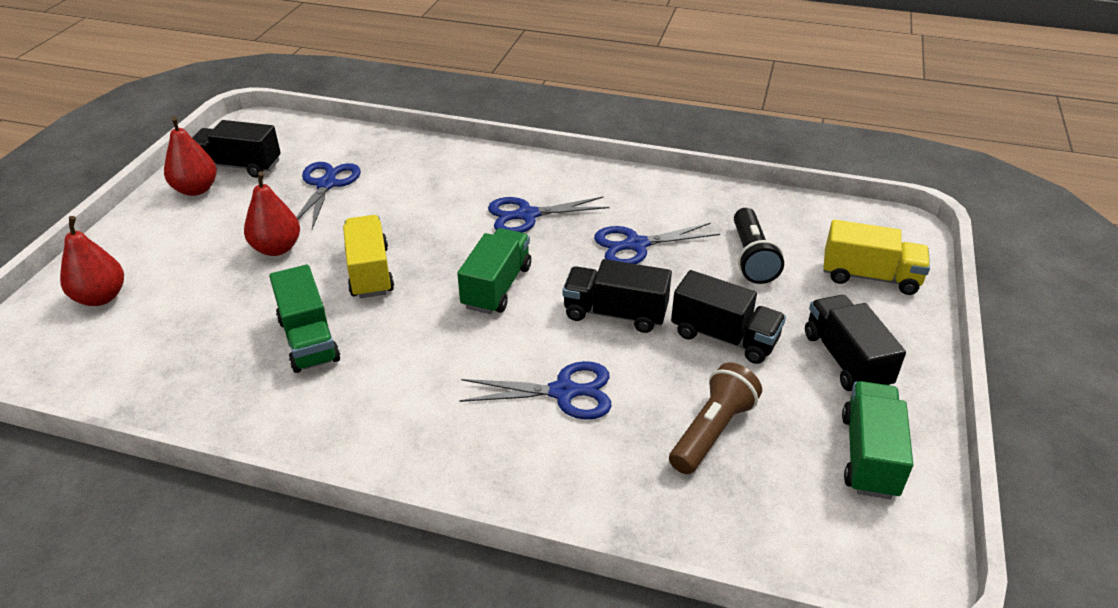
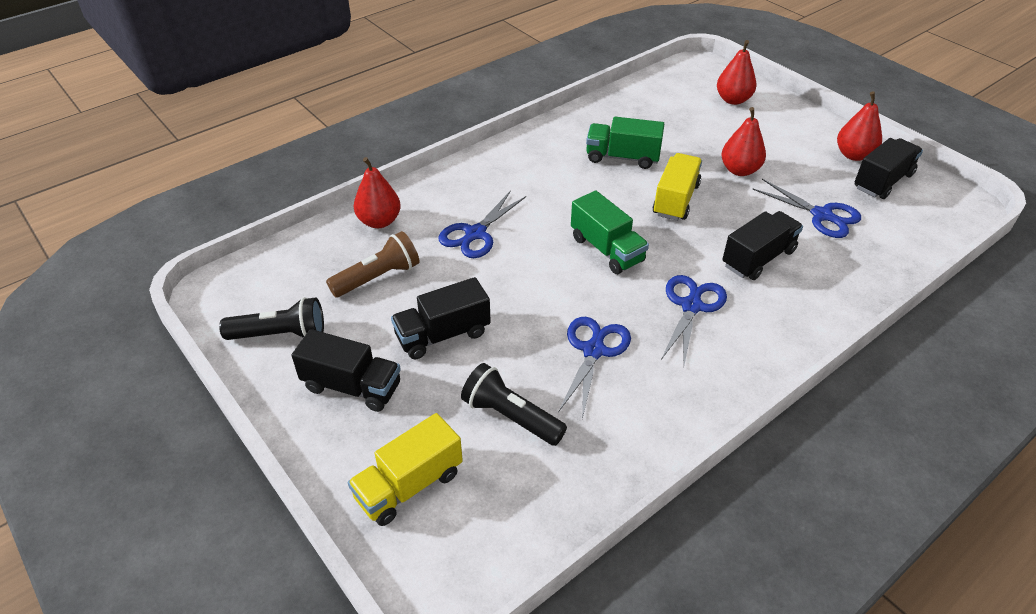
camera: 125 degrees right, 5 degrees up
(370, 272) = (675, 200): yellow truck -> yellow truck turned 90 degrees counterclockwise
(615, 314) = (522, 293): black truck -> black truck (758, 258)
(626, 495) = (379, 221): none -> red pear
(712, 431) = (378, 277): brown flashlight -> brown flashlight turned 105 degrees counterclockwise
(869, 455) = (280, 334): green truck -> black flashlight

